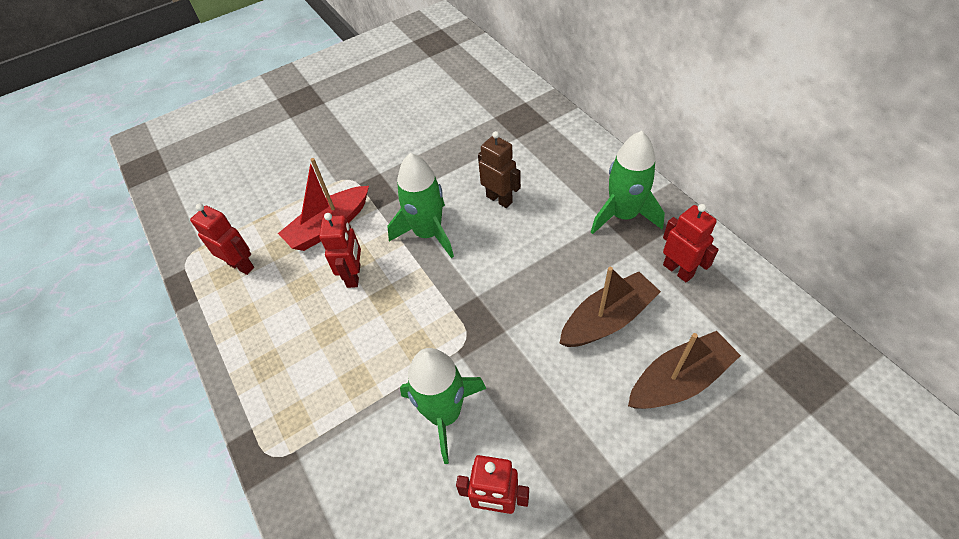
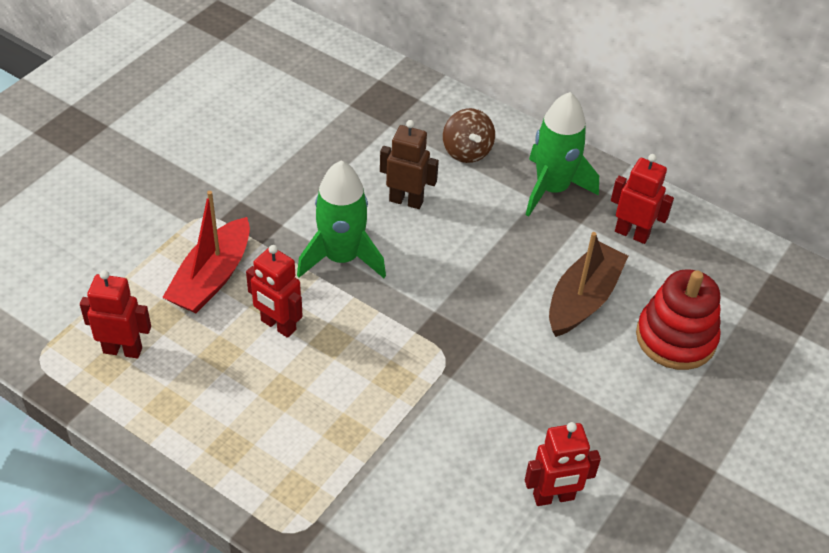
camera: 30 degrees left, 5 degrees down
(354, 276) = (278, 325): red robot -> red robot turned 150 degrees clockwise
(444, 414) = (461, 435): green rocket -> none
(566, 170) = (466, 151): none -> brown spinning top
(679, 380) = (675, 338): brown boat -> red stacking toy

